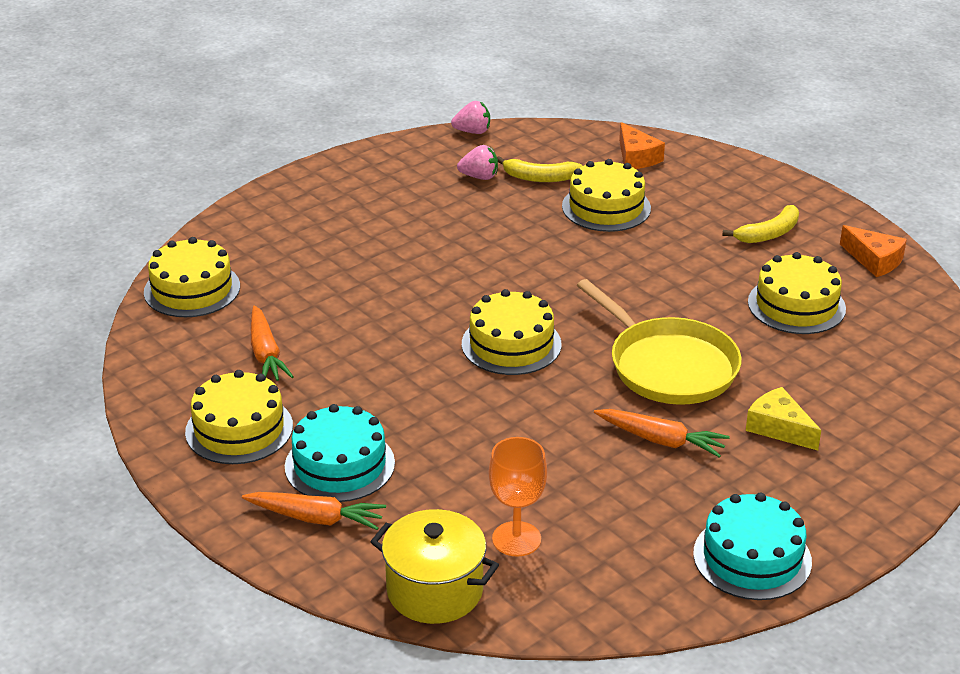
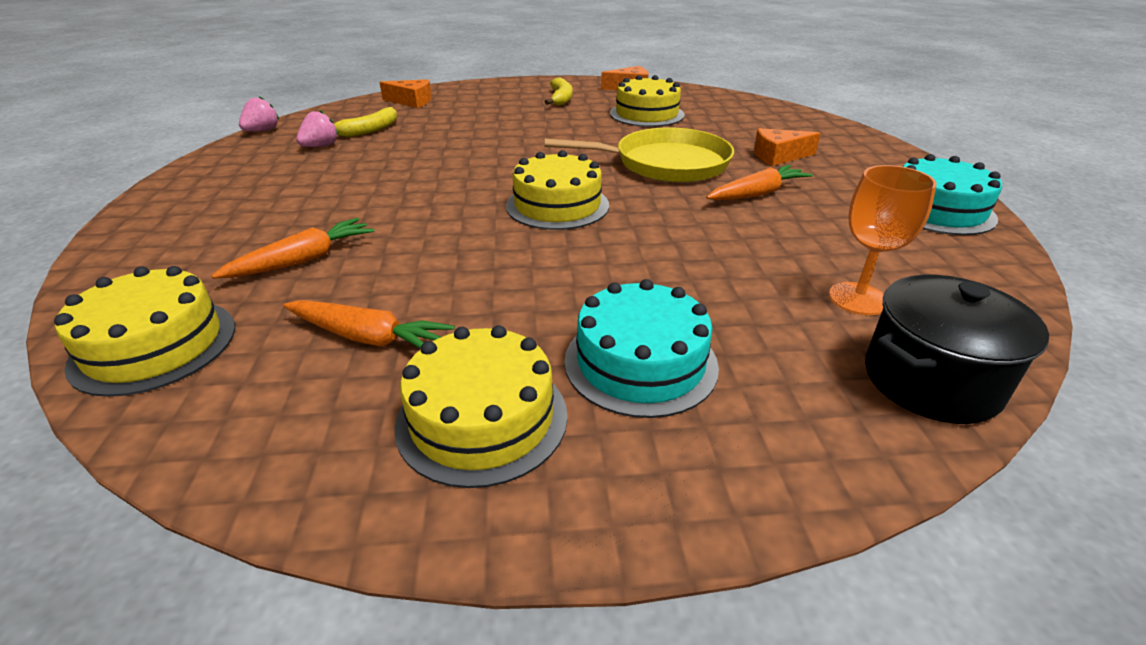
camera: 55 degrees left, 0 degrees up
(316, 518) = (733, 422): orange carrot -> orange carrot (303, 260)
(435, 590) = (931, 380): yellow pot -> black pot
(606, 207) = (447, 124): yellow cake -> none
(779, 428) = (778, 156): yellow cheese -> orange cheese

